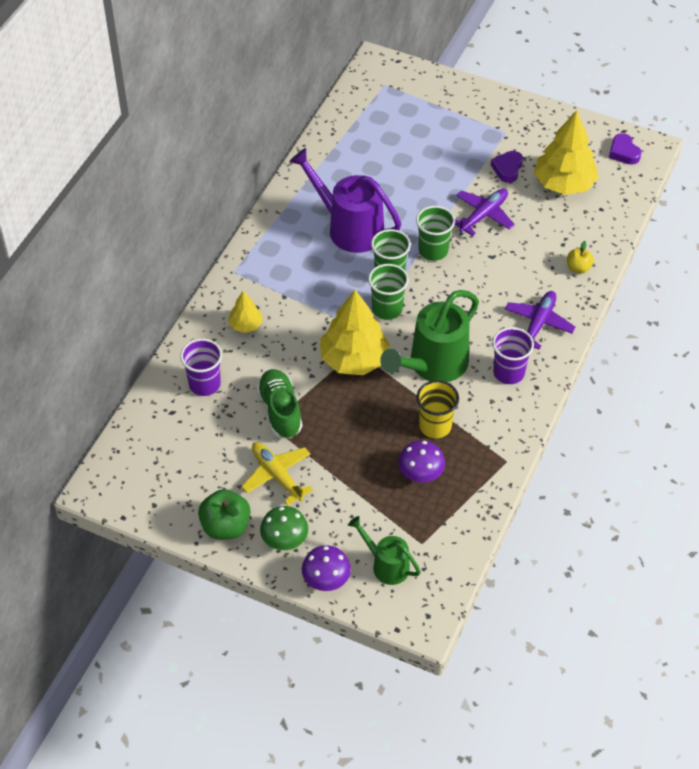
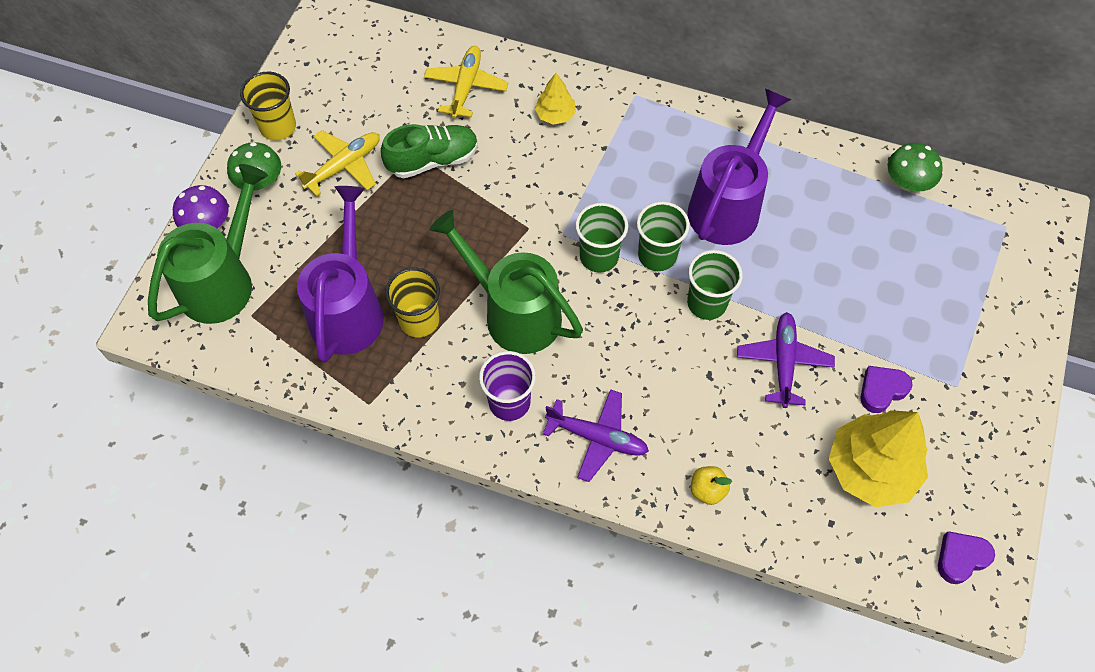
camera: 85 degrees right, 10 degrees up
(204, 384) = (466, 87): purple cup -> yellow plane
(225, 526) = (278, 127): green apple -> yellow cup
(341, 127) = (907, 182): none -> green mushroom
(354, 359) = (515, 227): yellow tree -> none
(386, 565) = (223, 280): green watering can -> green watering can, size x1.77
(421, 473) = (348, 308): purple mushroom -> purple watering can
(483, 215) = (783, 362): purple plane -> purple plane turned 120 degrees counterclockwise
(507, 169) = (881, 390): purple heart -> purple heart turned 45 degrees counterclockwise

